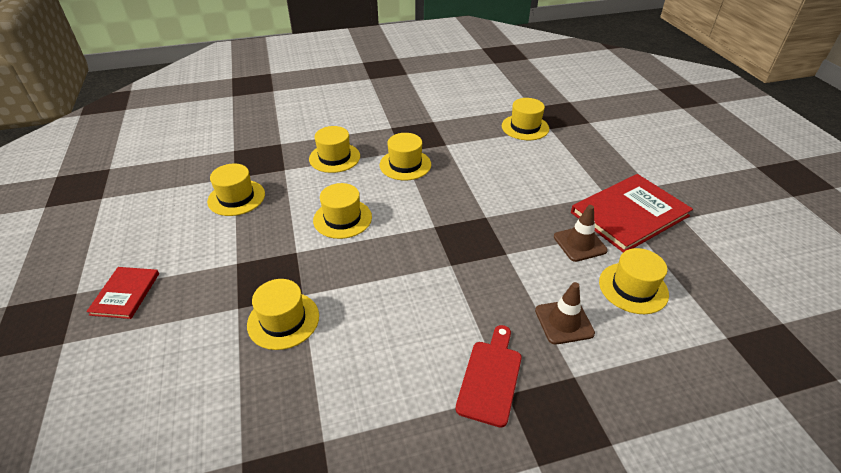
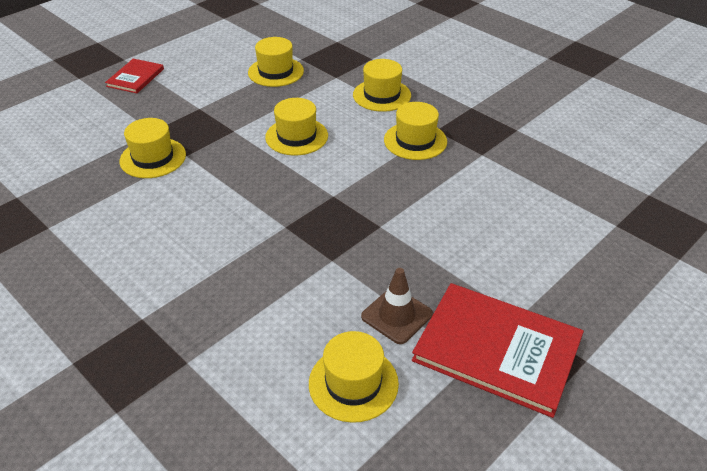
camera: 60 degrees right, 0 degrees up
(125, 293) = (135, 77): red book -> red book turned 45 degrees counterclockwise
(490, 378) = (154, 301): red cutting board -> none
(525, 127) = (591, 203): yellow hat -> none
(564, 322) = (258, 334): brown traffic cone -> none

